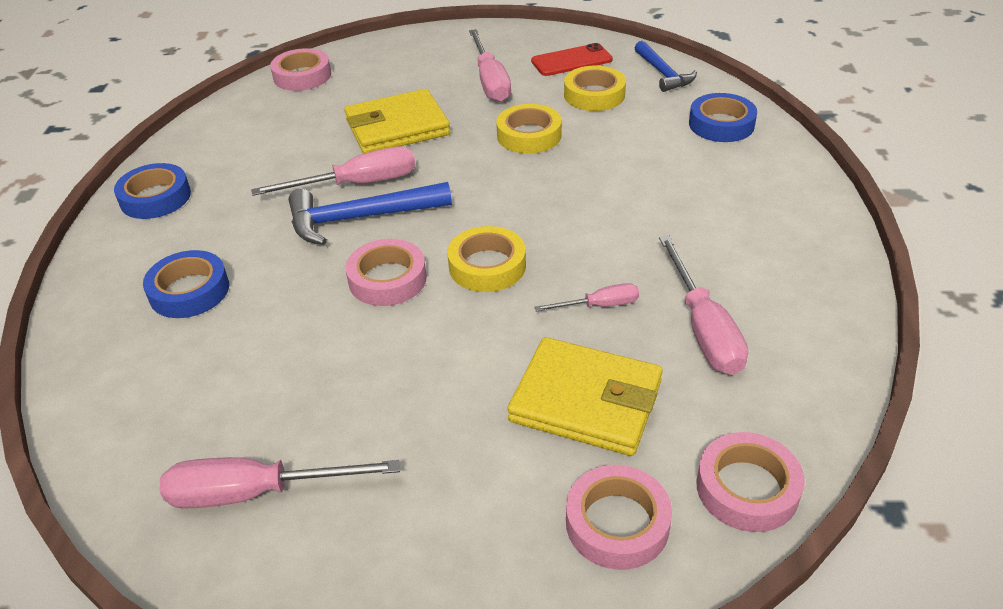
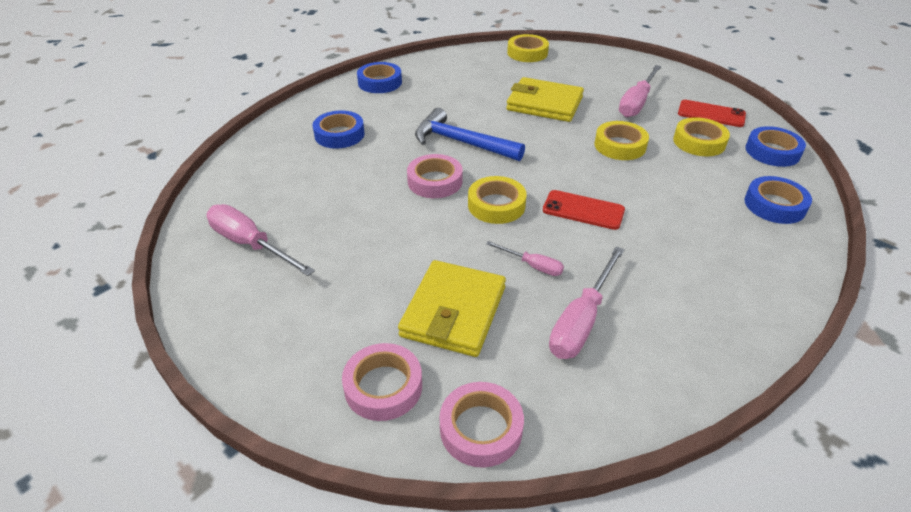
camera: 40 degrees right, 0 degrees up
(302, 76) = (527, 53): pink tape -> yellow tape
(357, 184) = (483, 124): pink screwdriver -> none
(576, 221) = (583, 210): none -> red phone
(586, 401) = (454, 312): yellow wallet -> yellow wallet turned 45 degrees clockwise
(663, 74) = (772, 152): blue hammer -> blue tape

